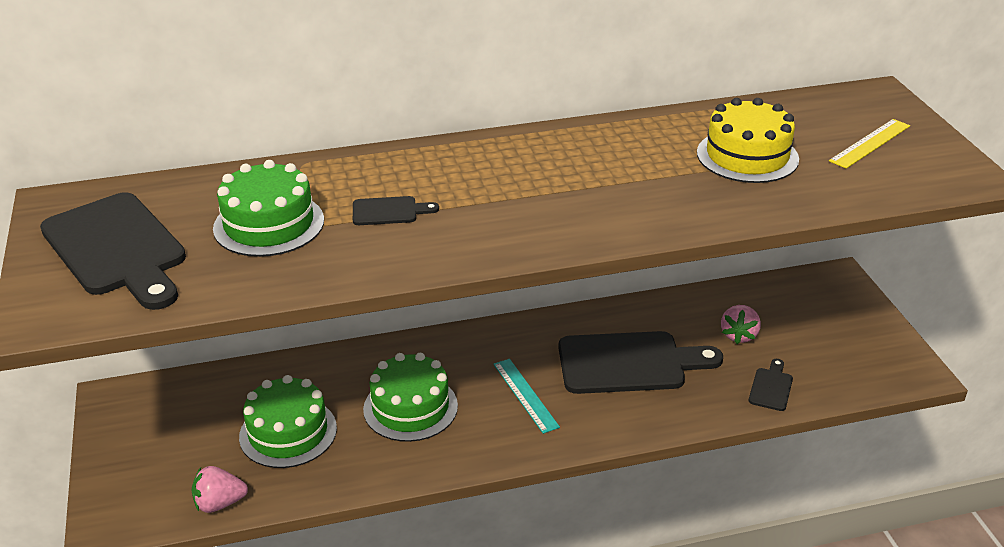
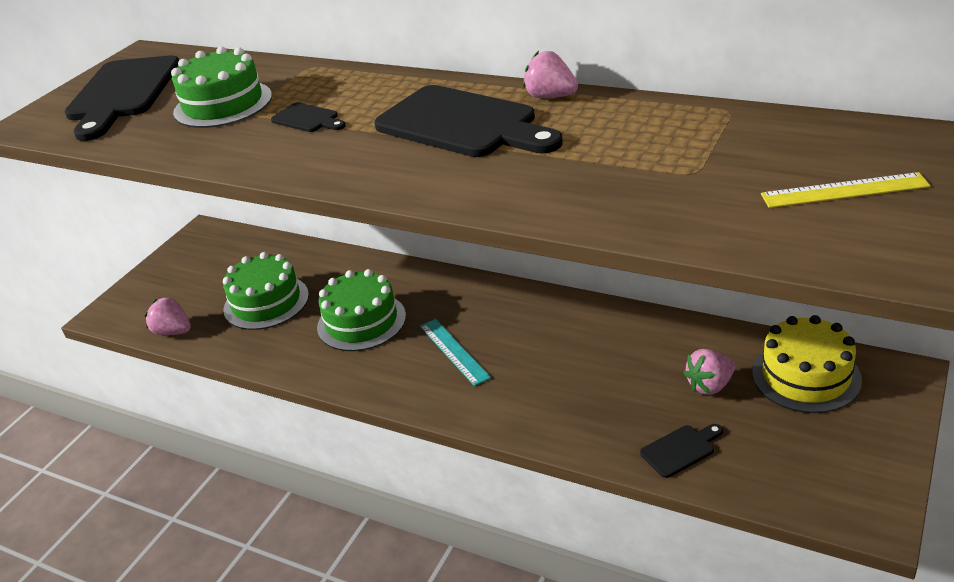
camera: 45 degrees right, 0 degrees up
(525, 395) = (454, 351): turquoise ruler -> turquoise ruler turned 45 degrees counterclockwise
(578, 132) = (550, 97): none -> pink strawberry
(629, 363) = (571, 364): black cutting board -> black cutting board (463, 124)
(747, 156) = (677, 163): yellow cake -> yellow cake (806, 376)

